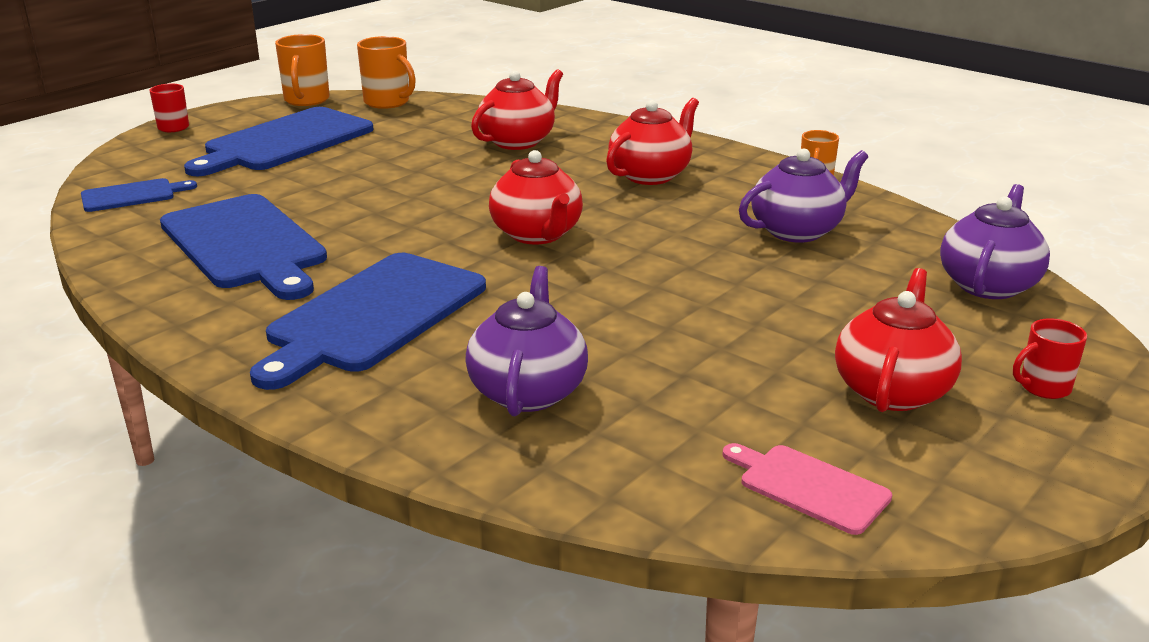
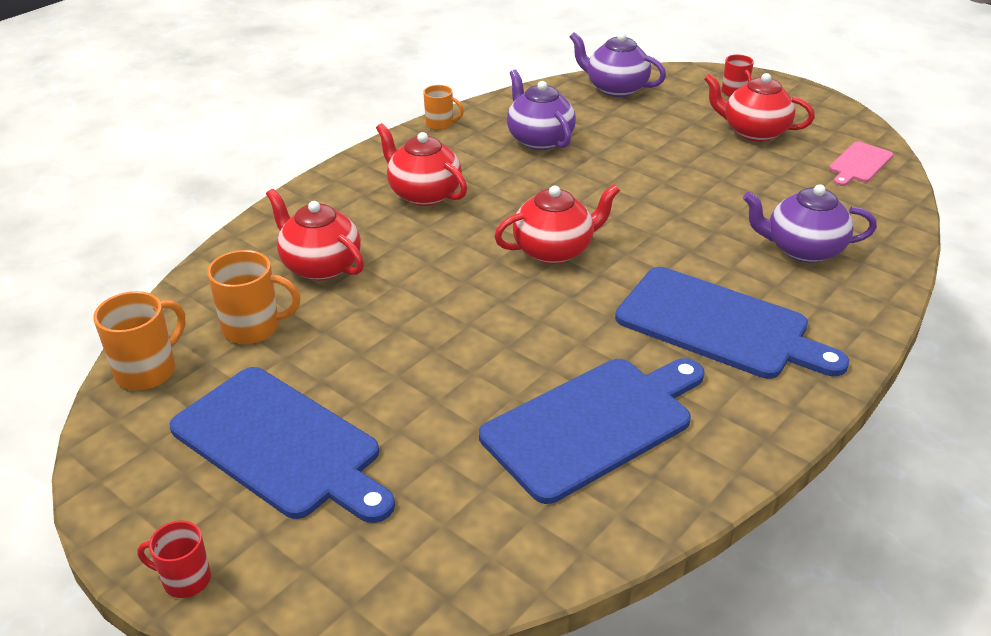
camera: 90 degrees left, 10 degrees up
(132, 195) = (456, 556): blue cutting board -> none
(306, 100) = (106, 450): orange mug -> orange mug (253, 328)

